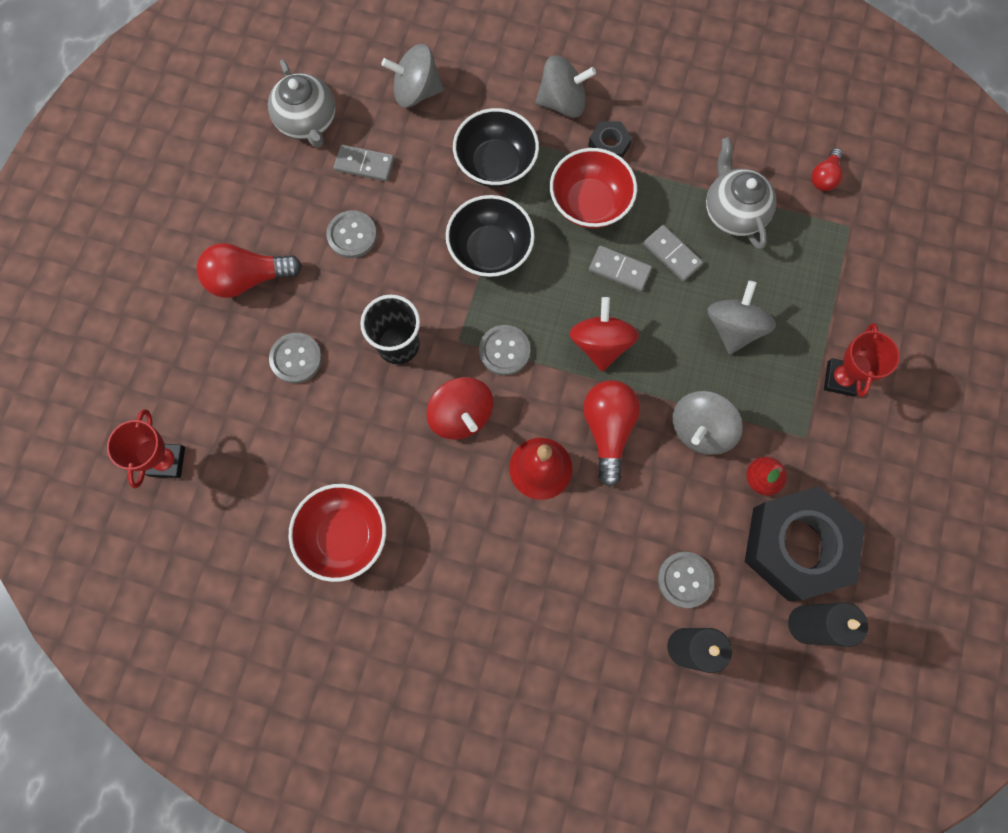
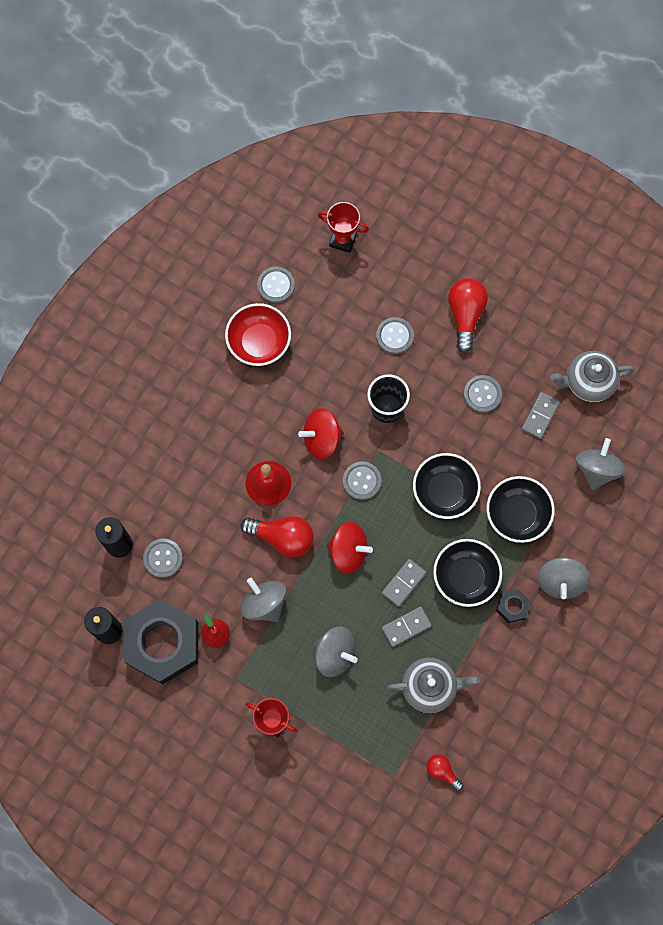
camera: 105 degrees right, 0 degrees up
(253, 536) = (276, 285): none -> grey button
(589, 203) = (465, 577): red bowl -> black bowl

